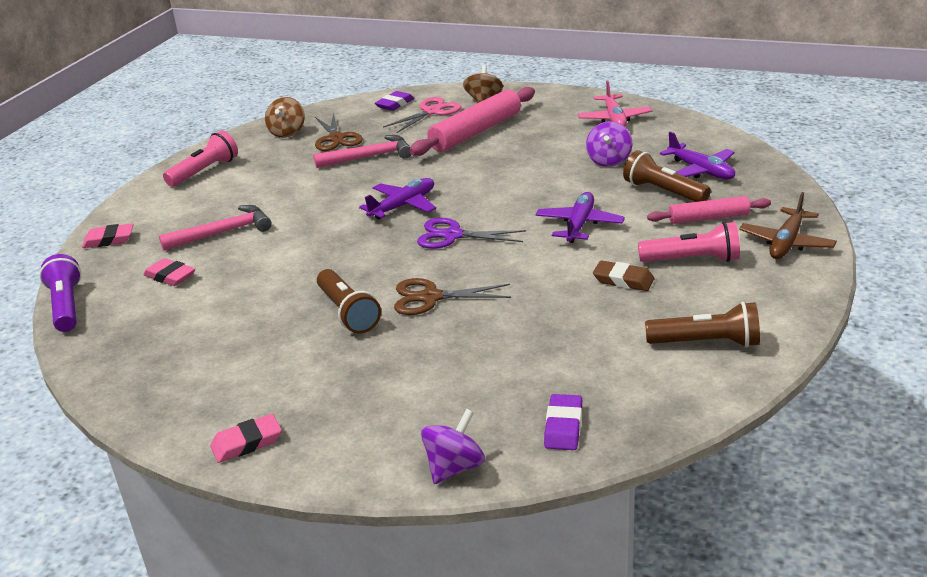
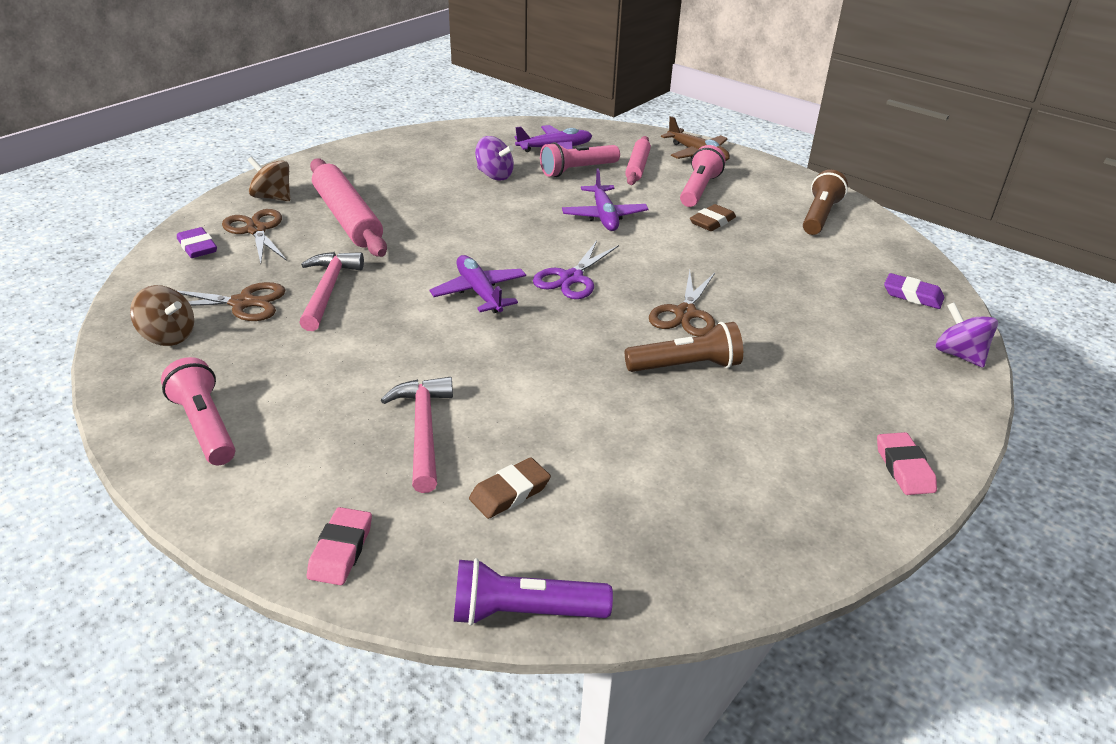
camera: 75 degrees left, 5 degrees up
(170, 276) = (510, 492): pink eraser -> brown eraser
(432, 112) = (256, 230): pink scissors -> brown scissors
(579, 225) = (604, 216): purple plane -> purple plane turned 135 degrees counterclockwise
(614, 119) = (411, 152): pink plane -> none
(663, 192) = (577, 170): brown flashlight -> pink flashlight

